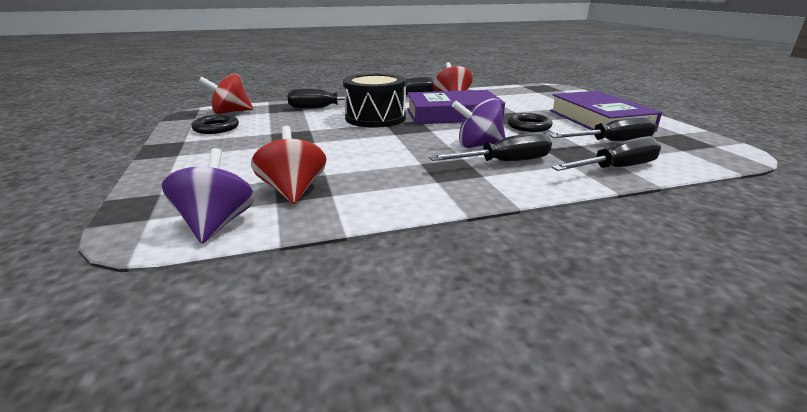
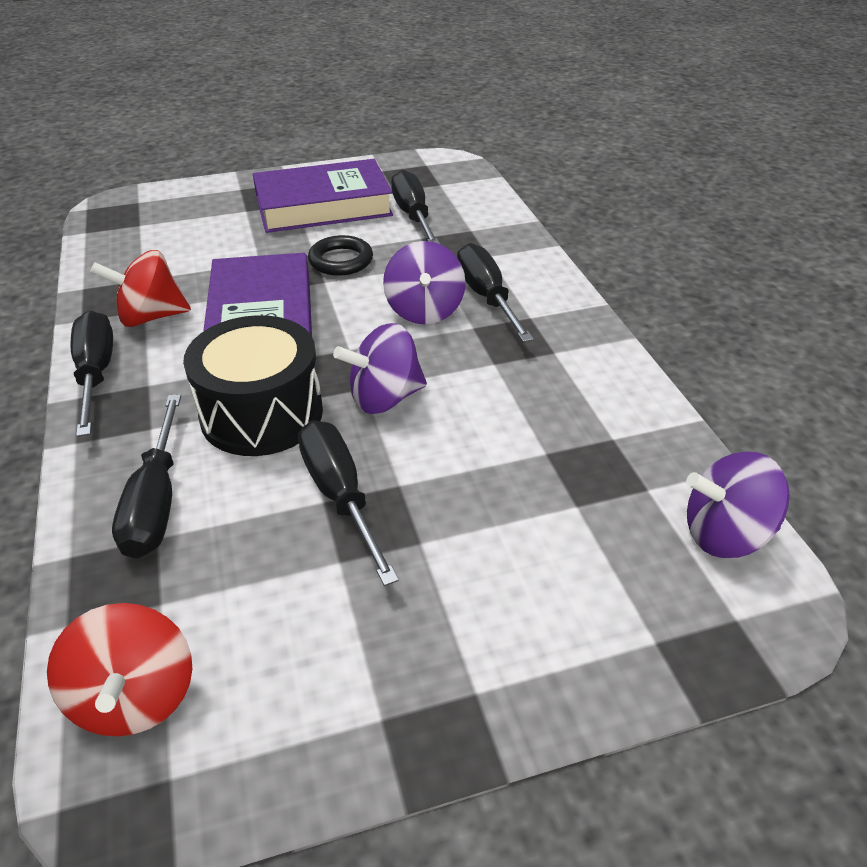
camera: 90 degrees left, 15 degrees up
(216, 128) = (286, 682): black ring -> none
(293, 191) = (611, 477): red spinning top -> none
(385, 138) = (384, 398): none -> purple spinning top
(617, 168) = (497, 231): black screwdriver -> black screwdriver (339, 494)

